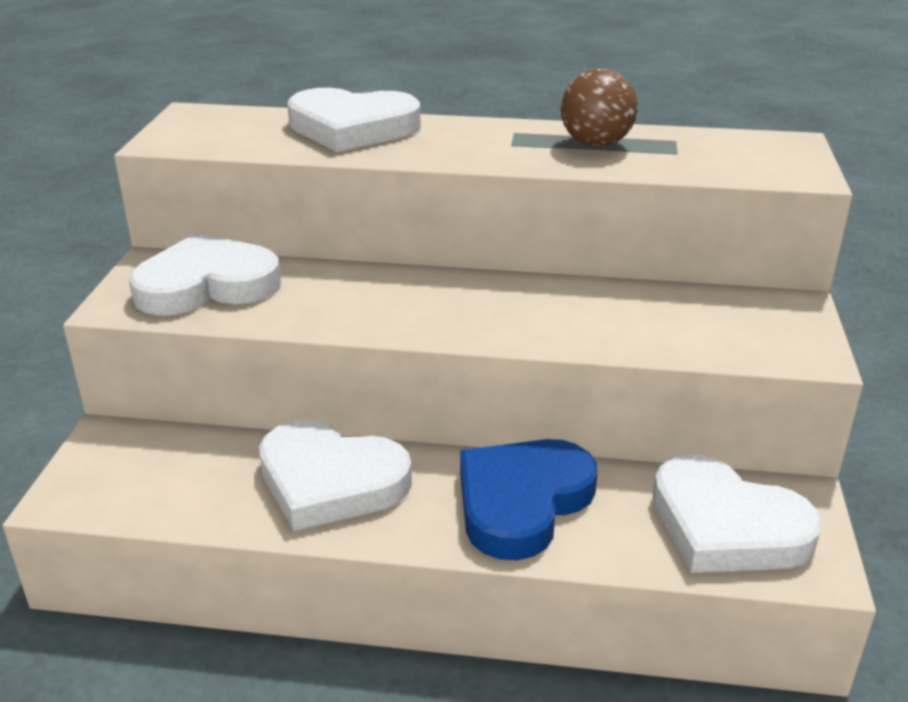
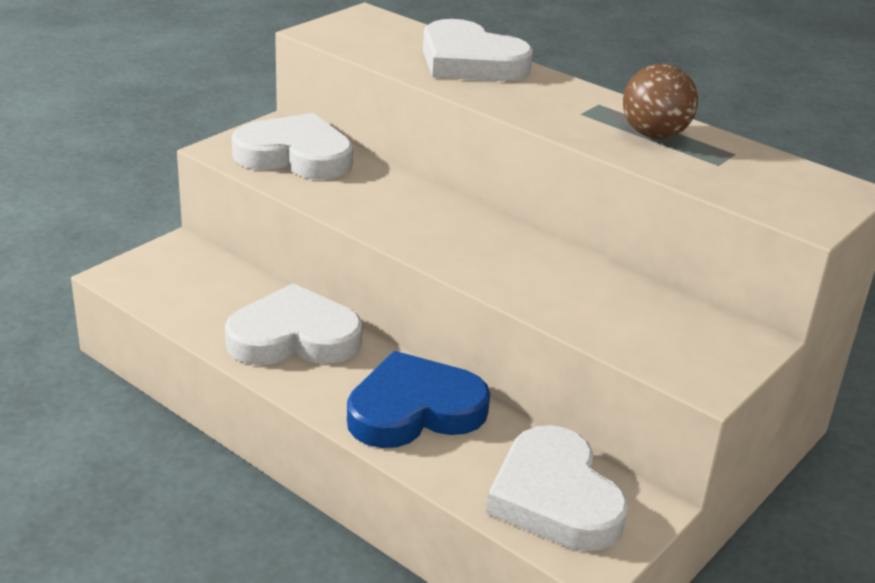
camera: 30 degrees right, 0 degrees up
(330, 481) = (294, 337): white heart -> white heart turned 120 degrees clockwise

